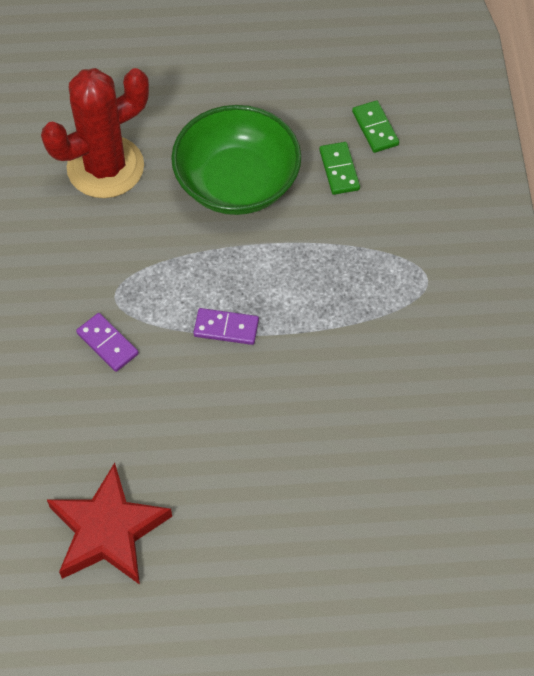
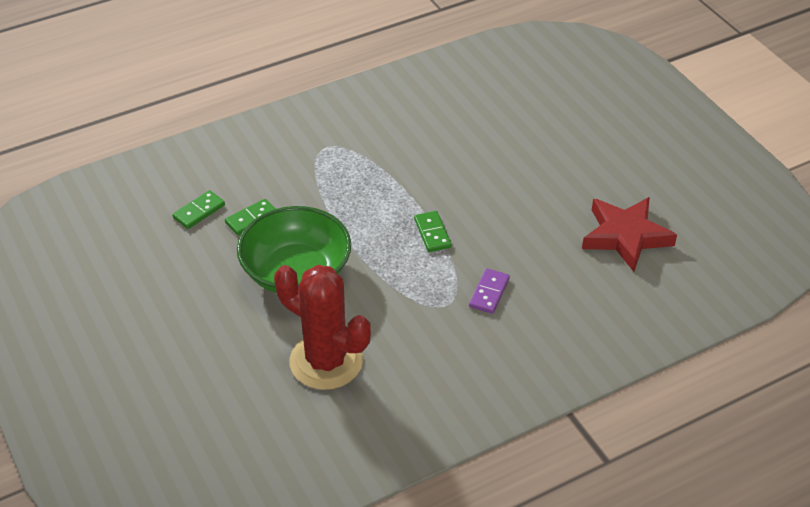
camera: 115 degrees left, 15 degrees down
(226, 328) = (432, 233): purple domino -> green domino

